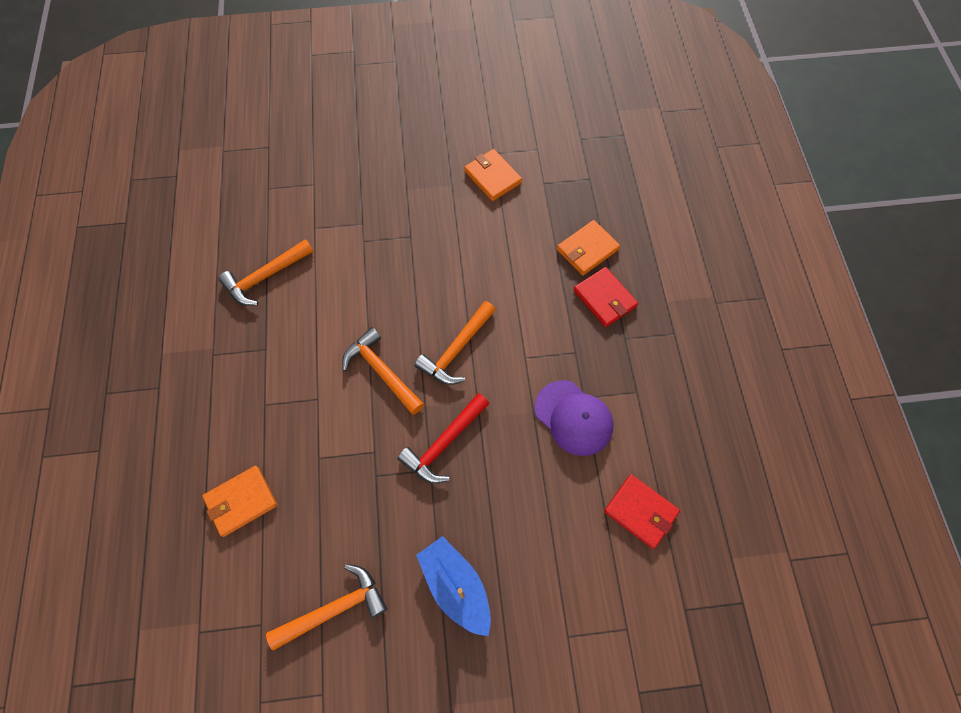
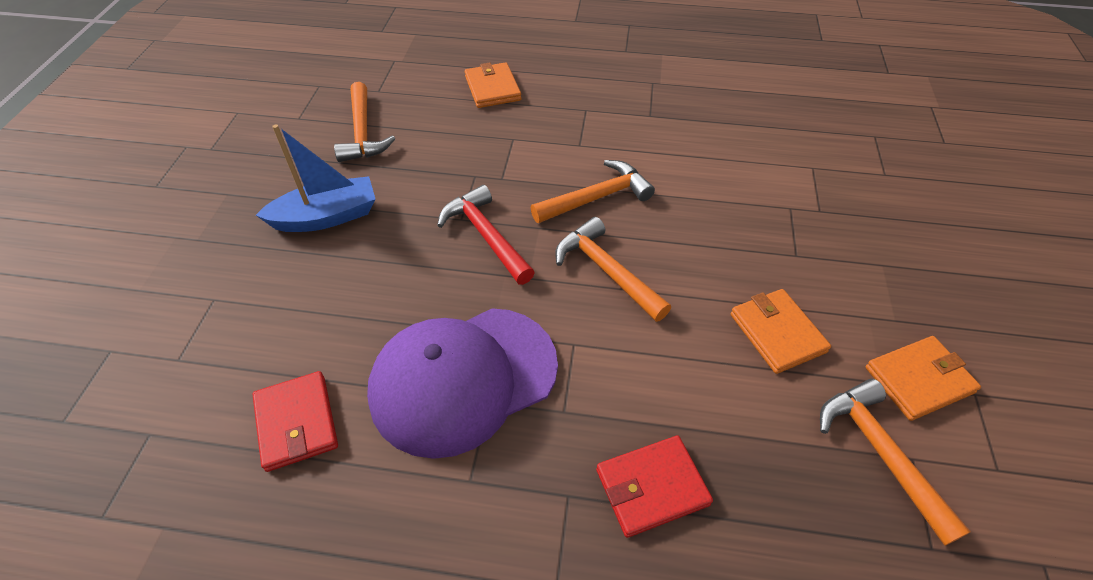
camera: 105 degrees right, 15 degrees down
(265, 277) = (743, 123): orange hammer -> orange hammer (880, 453)
(573, 418) = (463, 379): purple cap -> purple cap, size x1.54
(587, 249) = (758, 490): orange wallet -> orange wallet (777, 333)
(640, 511) = (296, 422): red wallet -> red wallet turned 75 degrees counterclockwise

